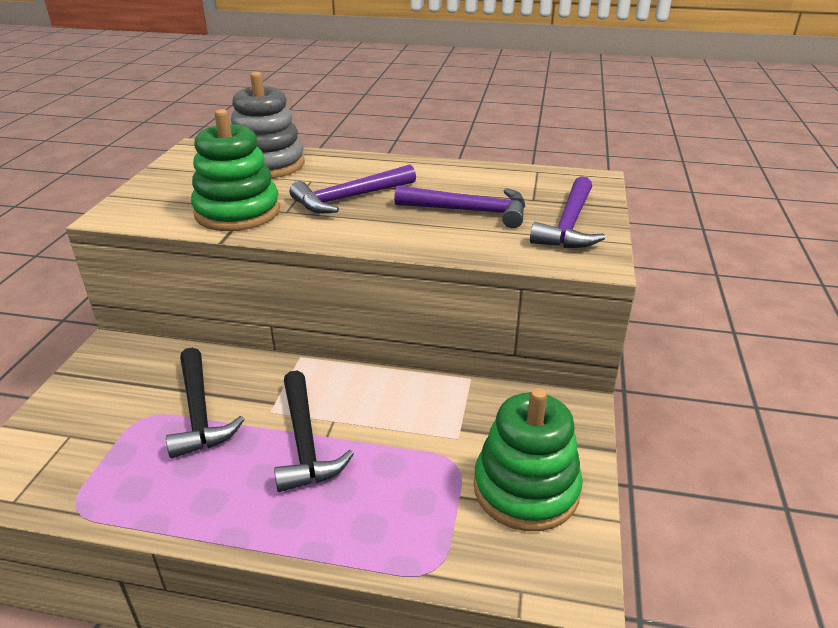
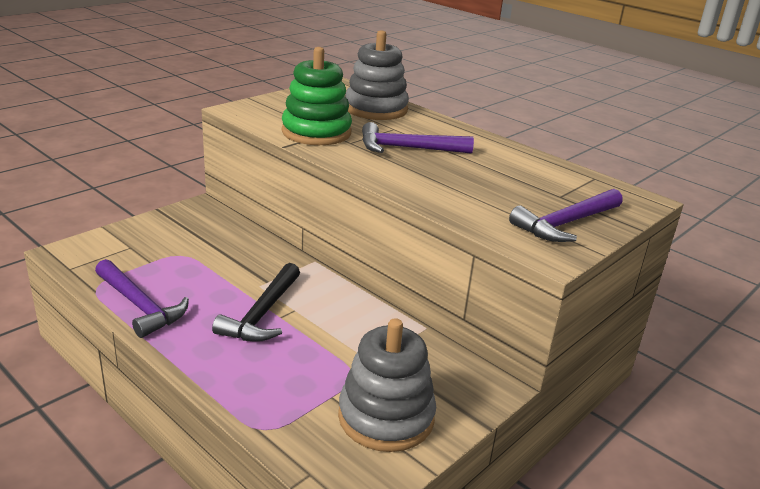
camera: 30 degrees right, 5 degrees down
(199, 412) = (215, 267): black hammer -> none
(469, 211) = (491, 186): purple hammer -> purple hammer (140, 305)
(526, 489) = (386, 417): green stacking toy -> grey stacking toy

